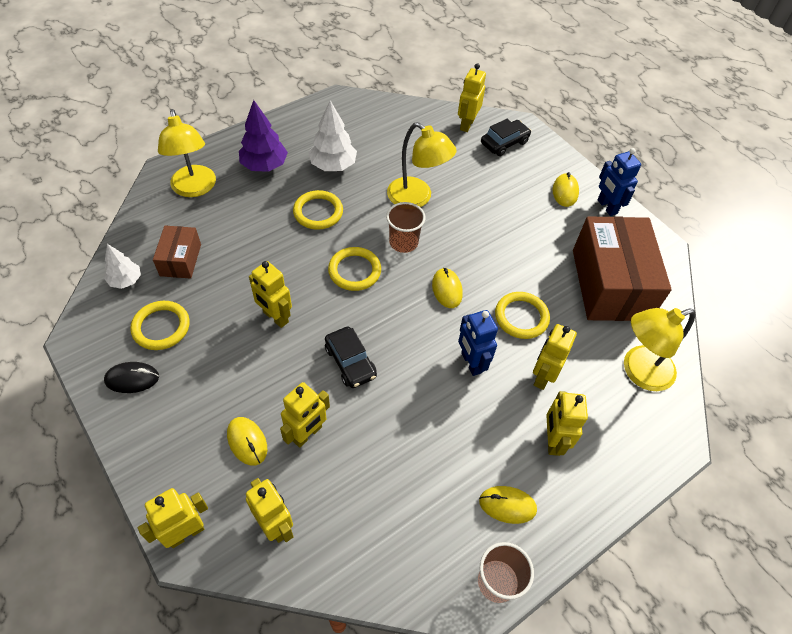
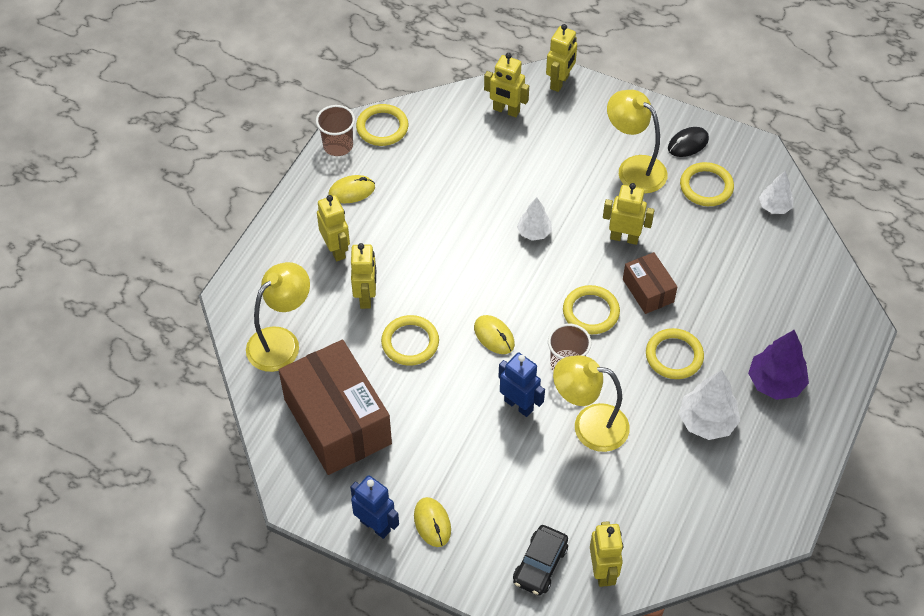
camera: 155 degrees right, 0 degrees up
(180, 260) = (750, 245): brown box -> brown box (648, 290)
(195, 188) = (813, 320): yellow lamp -> yellow lamp (634, 168)
(247, 442) = (566, 145): yellow mouse -> none
(307, 434) = (527, 169): yellow robot -> none
(350, 362) = (534, 232): black car -> white tree
(431, 581) = (382, 127): none -> yellow ring
(471, 363) = (433, 279): blue robot -> blue robot (518, 405)

